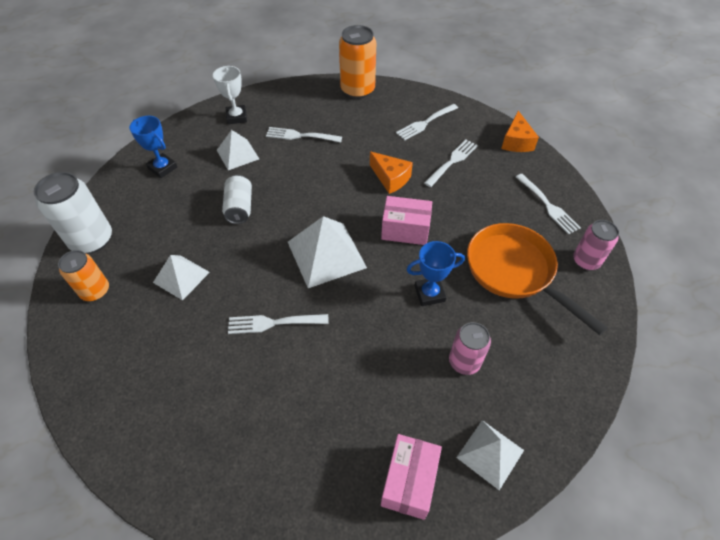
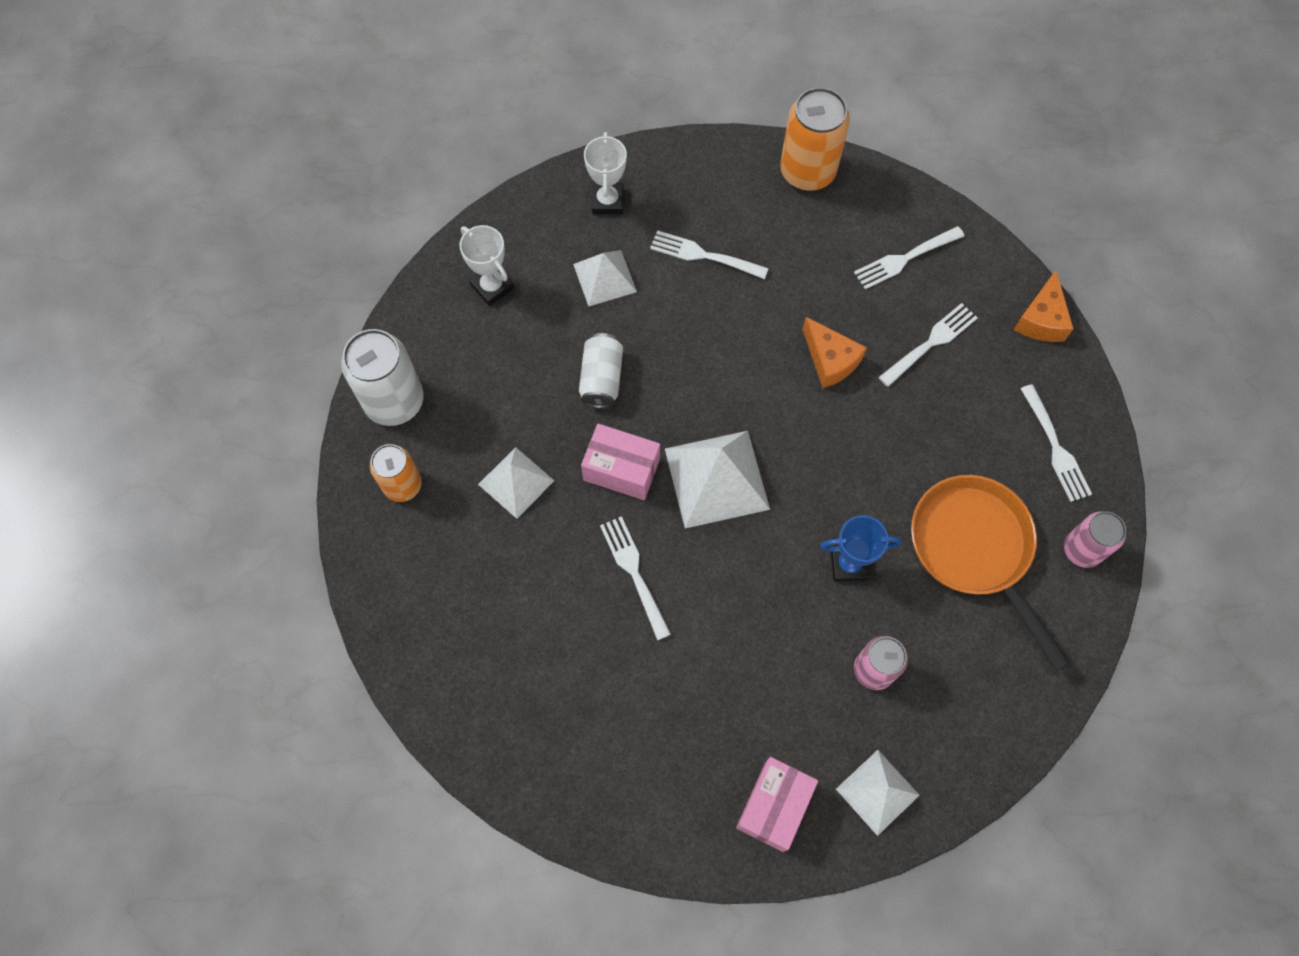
camera: 10 degrees right, 15 degrees up
(163, 168) = (492, 287): blue trophy -> white trophy
(274, 323) = (634, 572): white fork -> white fork turned 60 degrees clockwise
(405, 230) = (835, 456): pink box -> pink box (621, 470)

